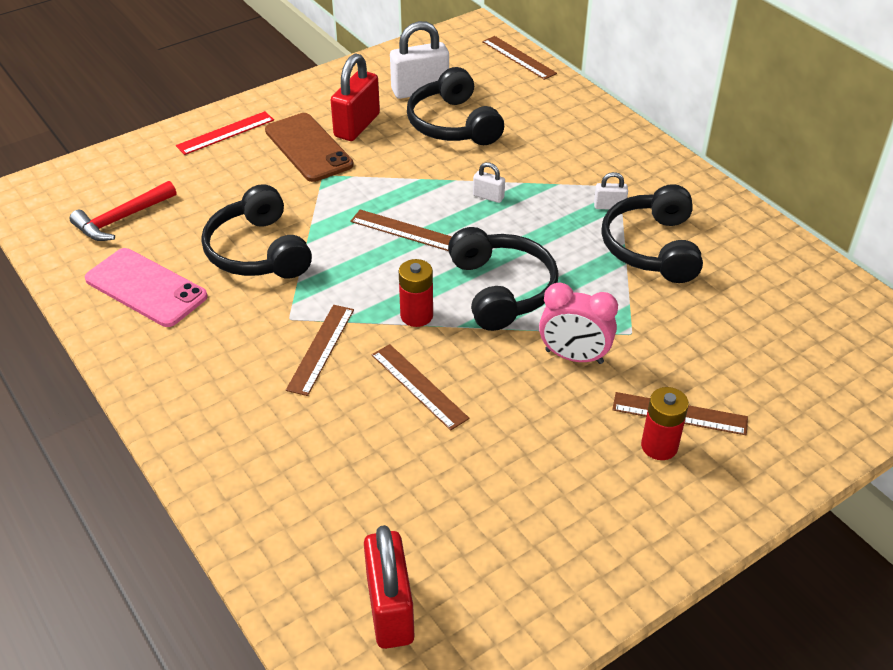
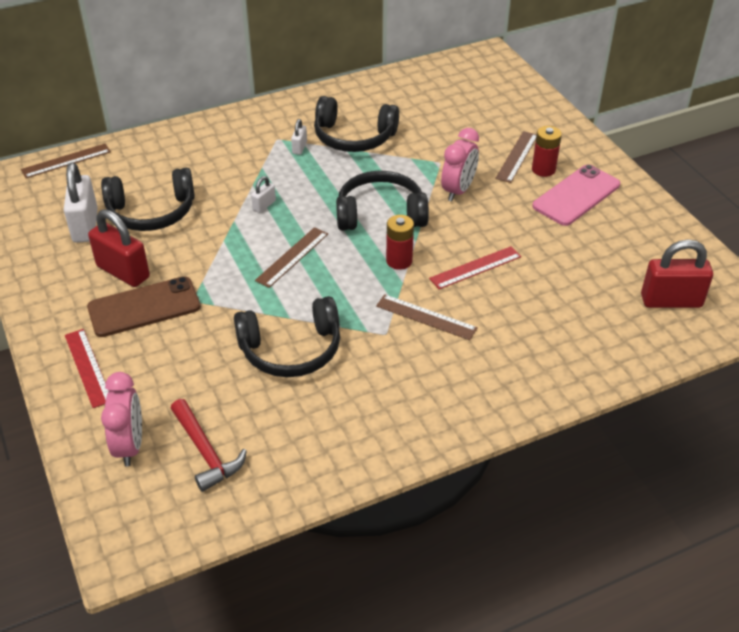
camera: 80 degrees left, 0 degrees up
(131, 175) = (130, 445): none -> pink clock
(146, 288) = (320, 430): pink phone -> pink phone (576, 195)
(418, 386) = (475, 268): brown ruler -> red ruler

